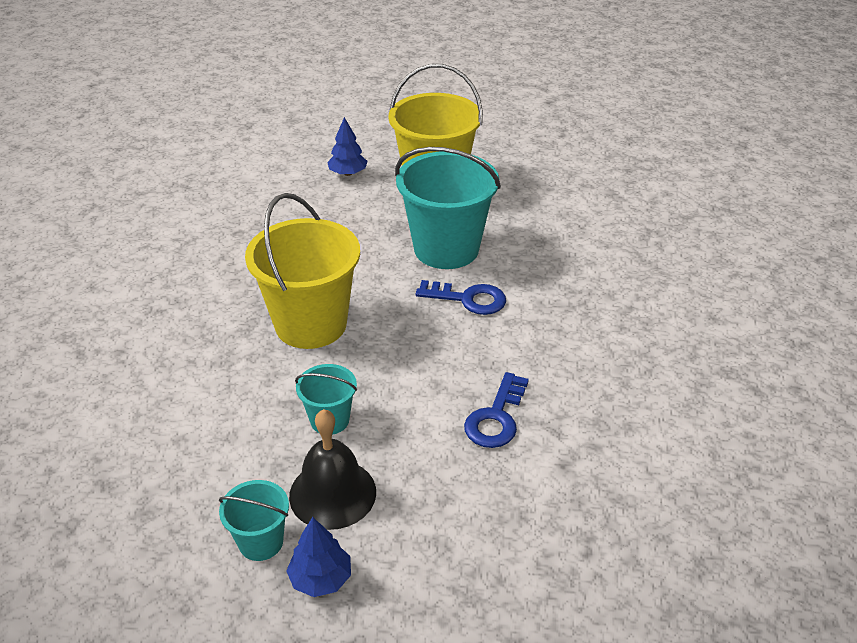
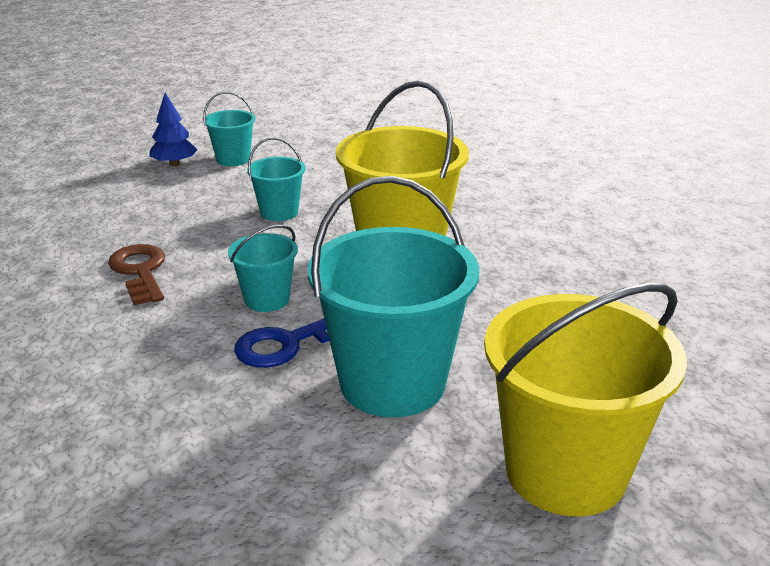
camera: 135 degrees right, 10 degrees down
(332, 493) = (218, 188): black bell -> none
(348, 173) = (687, 407): blue tree -> none
(442, 337) = (267, 299): none -> turquoise bucket
(496, 418) = (140, 271): blue key -> brown key

